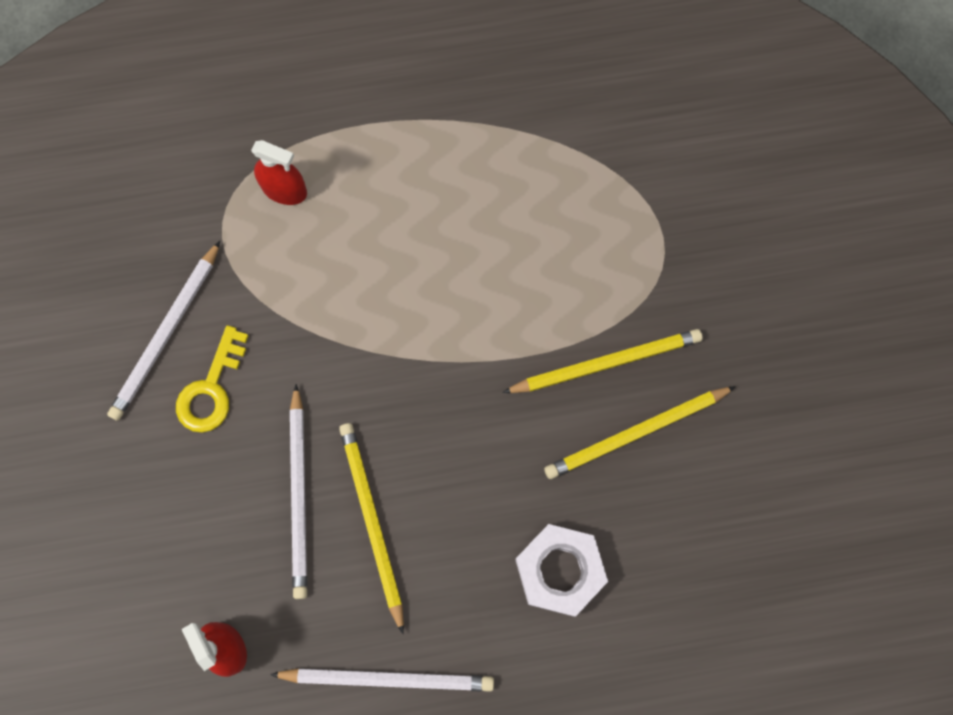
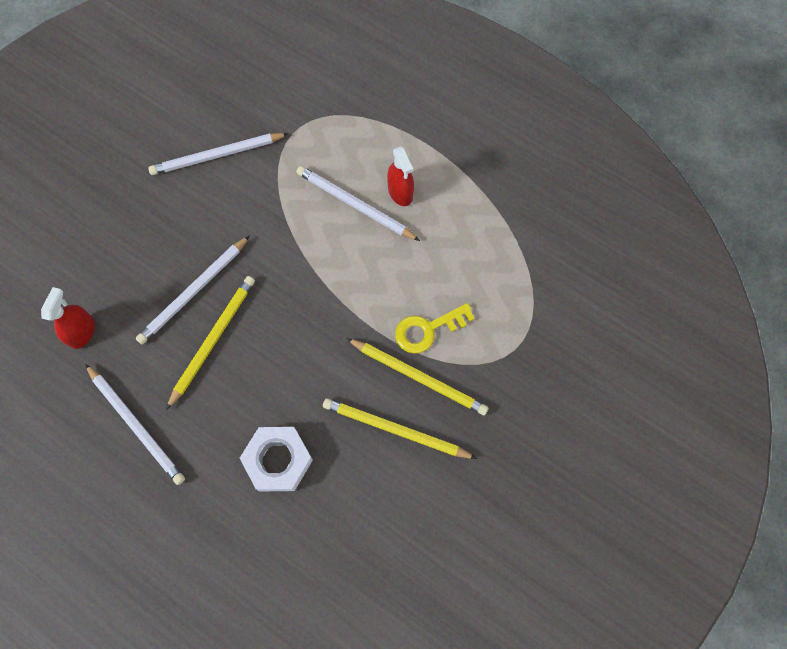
camera: 45 degrees right, 5 degrees down
(211, 389) = (209, 201): yellow key -> yellow key (427, 329)
(284, 190) = (347, 137): red spray bottle -> red spray bottle (400, 192)
(367, 252) = (355, 205): none -> white pencil

